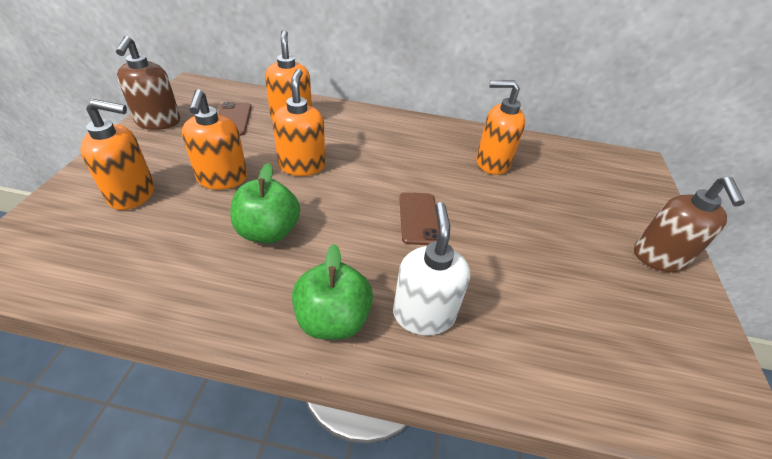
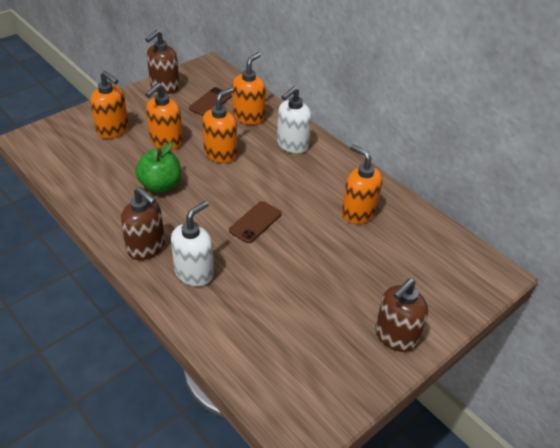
camera: 40 degrees right, 0 degrees up
(333, 319) = (146, 247): green apple -> brown soap dispenser
(364, 128) = (292, 145): none -> white soap dispenser

